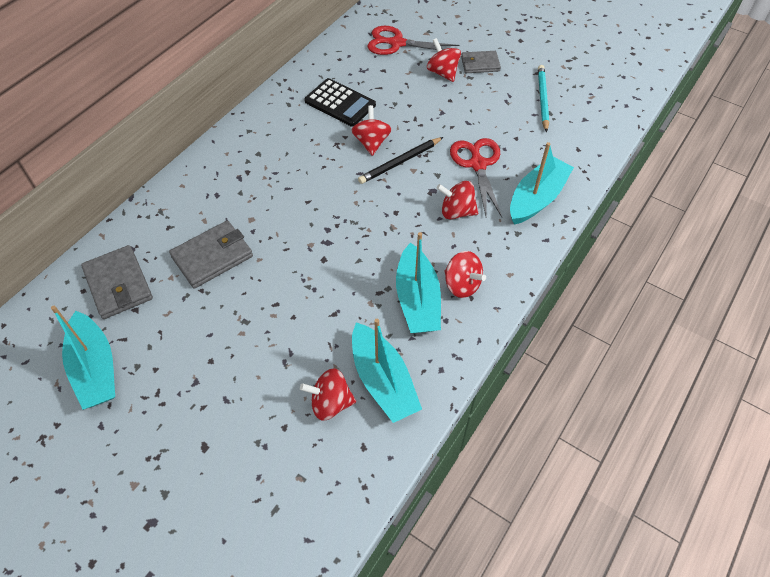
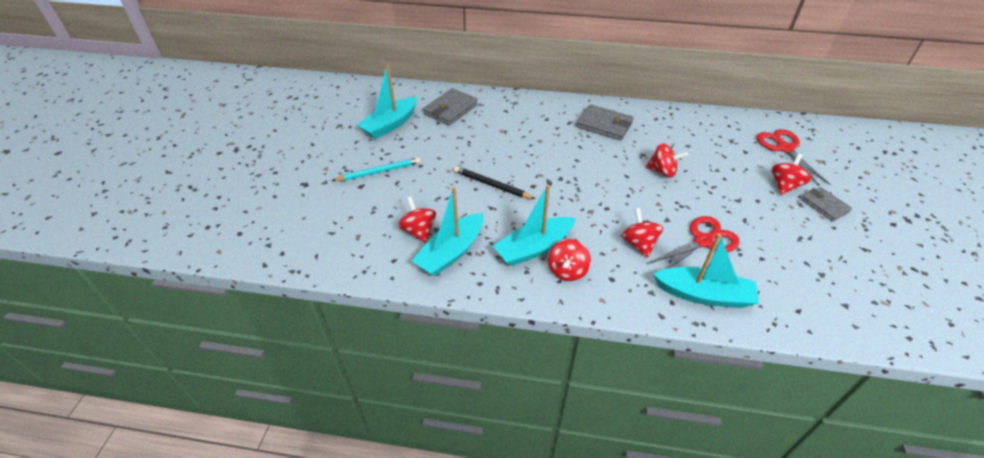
camera: 65 degrees right, 10 degrees down
(212, 257) = (497, 136): grey wallet -> grey wallet (604, 125)
(340, 103) = (684, 142): black calculator -> none
(371, 142) = (662, 171): red spinning top -> red spinning top turned 45 degrees clockwise
(400, 162) = (658, 193): black pencil -> black pencil (492, 185)
(542, 99) = (833, 263): turquoise pencil -> turquoise pencil (379, 172)

